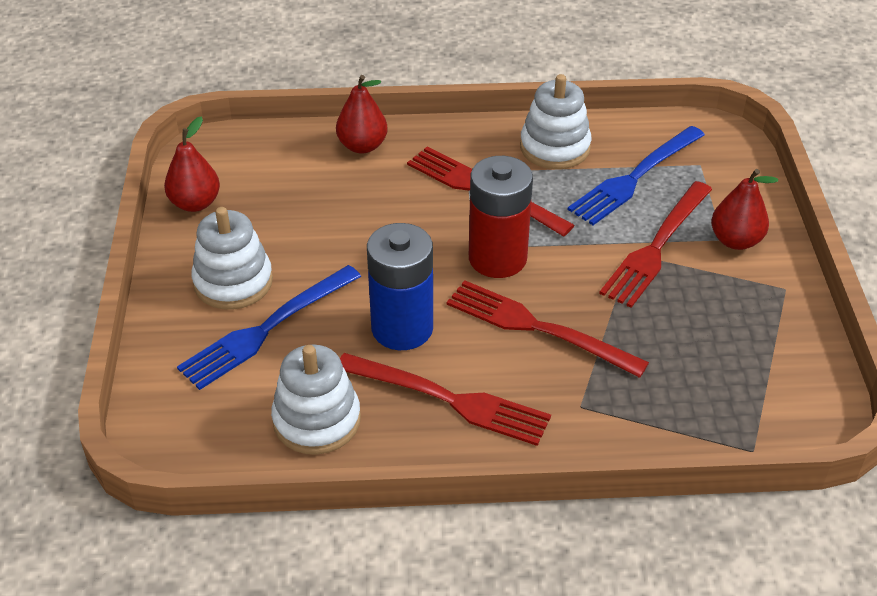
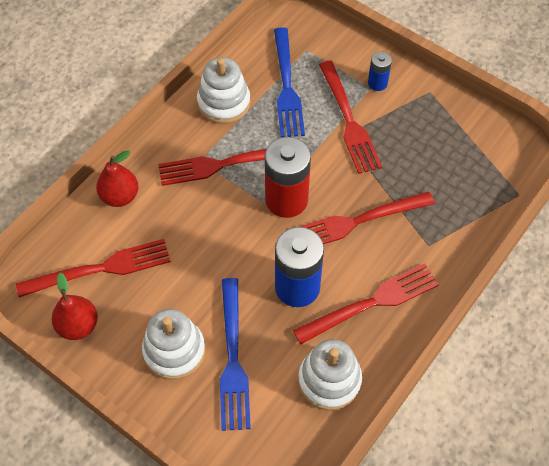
camera: 50 degrees left, 15 degrees up
(271, 181) = (101, 268): none -> red fork
(735, 240) = (377, 83): red pear -> blue battery

